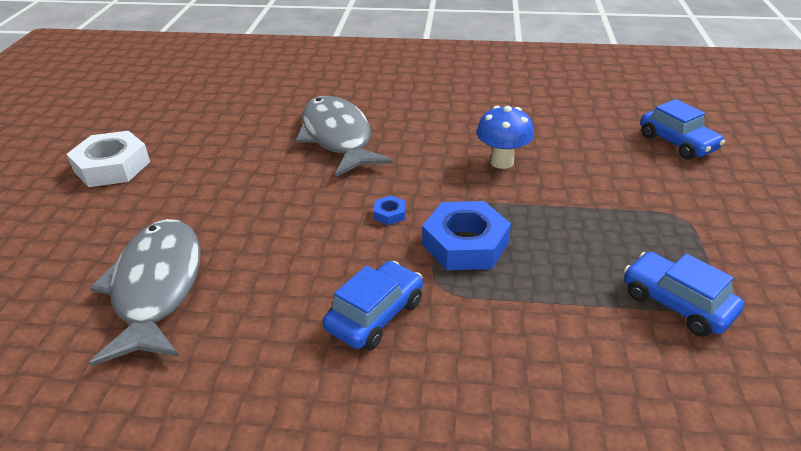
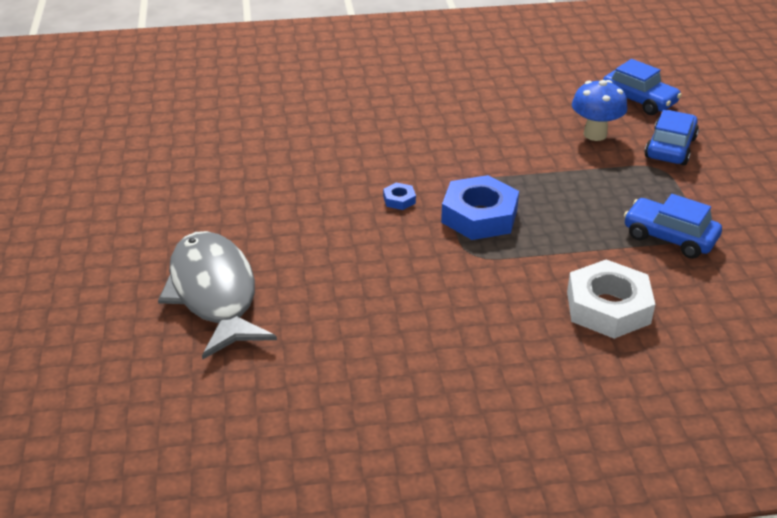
camera: 15 degrees left, 0 degrees up
(112, 166) = (89, 193): white nut -> white nut (608, 307)
(338, 137) = (312, 134): grey fish -> none
(375, 315) = (426, 284): blue car -> blue car (670, 148)
(502, 162) = (484, 138): blue mushroom -> blue mushroom (595, 134)

